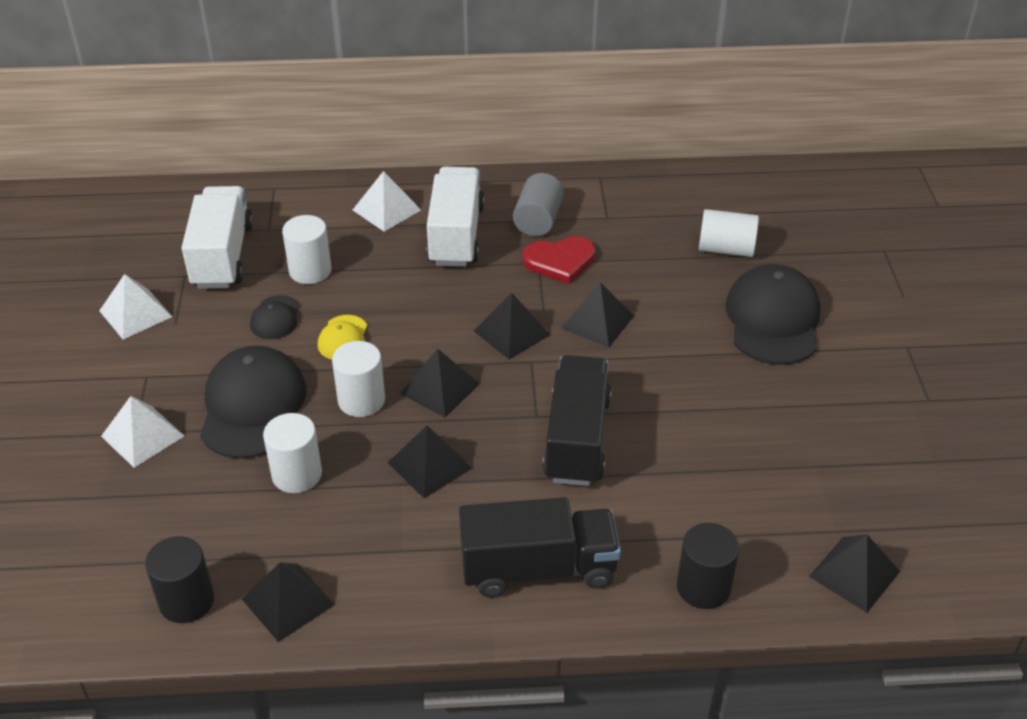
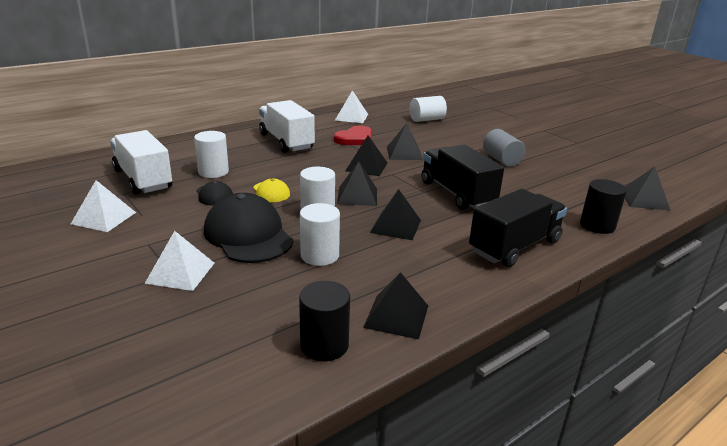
camera: 35 degrees left, 15 degrees down
(387, 210) = (232, 141): white pyramid -> white pyramid (351, 117)
(538, 220) = (323, 128): grey cylinder -> grey cylinder (501, 160)
(773, 320) = (480, 135): black cap -> none

